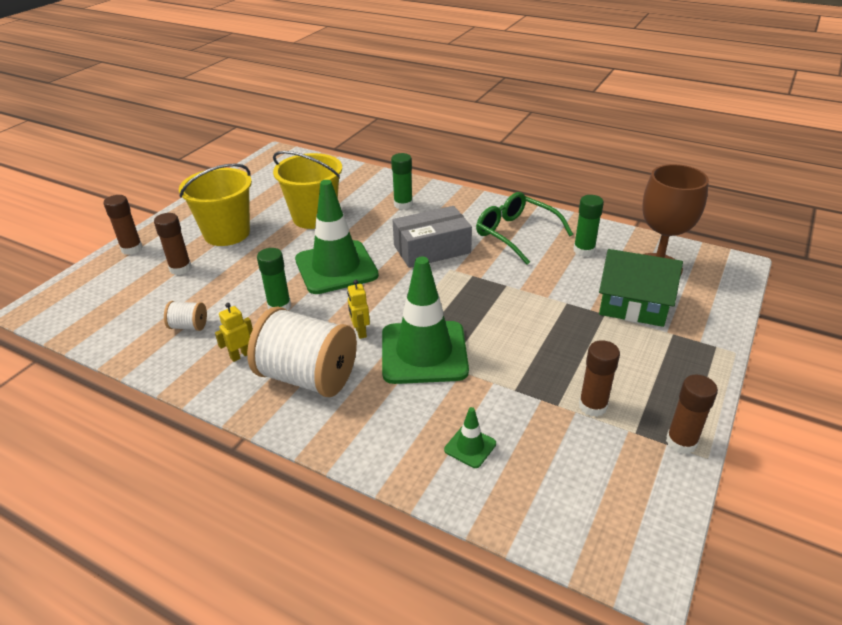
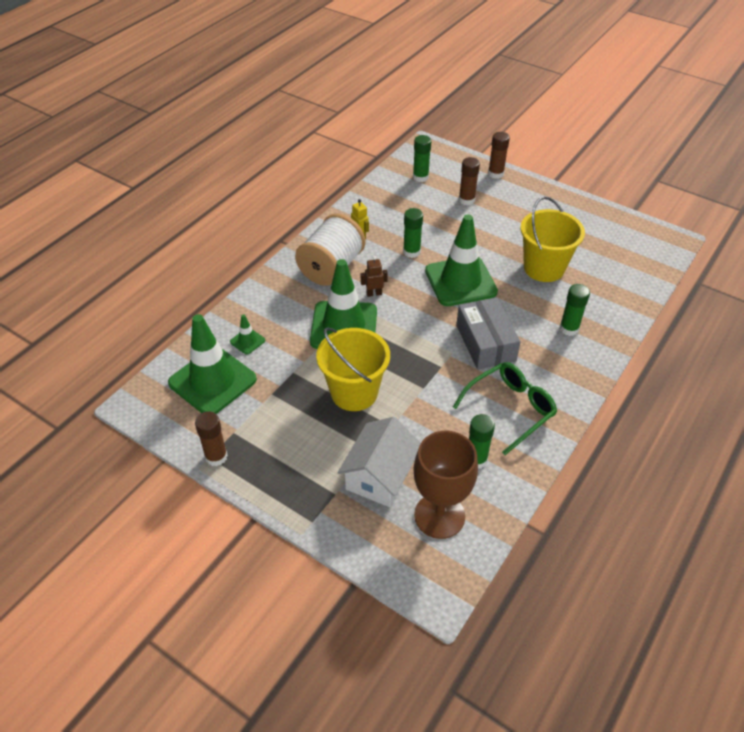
camera: 95 degrees right, 10 degrees up
(115, 308) = (420, 177): none -> green glue stick
(189, 326) = (395, 211): white spool -> none
(227, 233) = (517, 218): yellow bucket -> yellow bucket (354, 392)
(360, 332) = (374, 293): yellow robot -> brown robot
(558, 473) = (212, 381): none -> green traffic cone
(592, 406) = (265, 413): brown glue stick -> none
(633, 305) = (379, 475): green house -> white house

